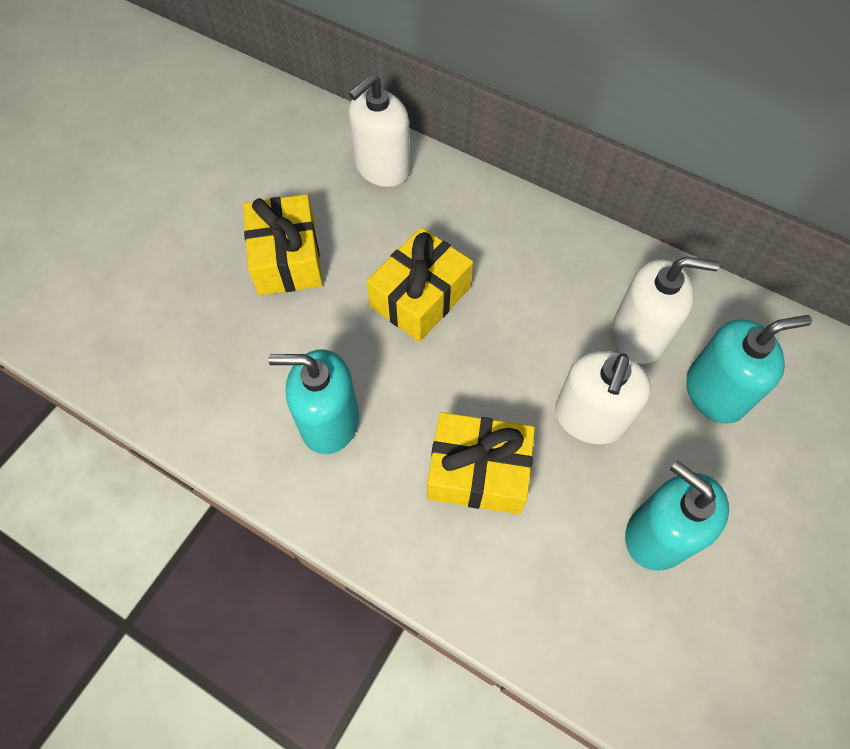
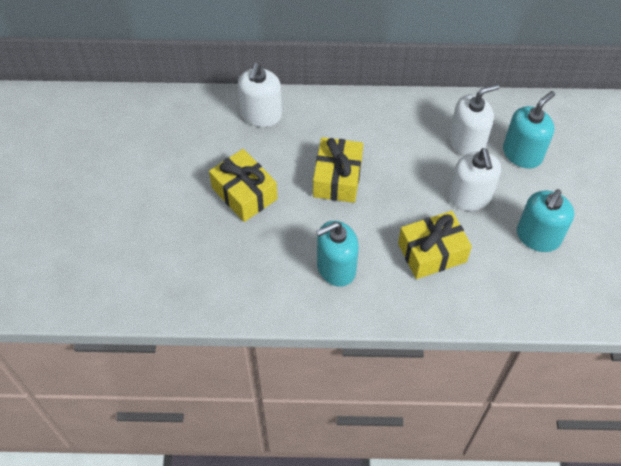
camera: 30 degrees left, 5 degrees down
(658, 534) = (538, 236): turquoise soap dispenser -> turquoise soap dispenser turned 75 degrees counterclockwise

